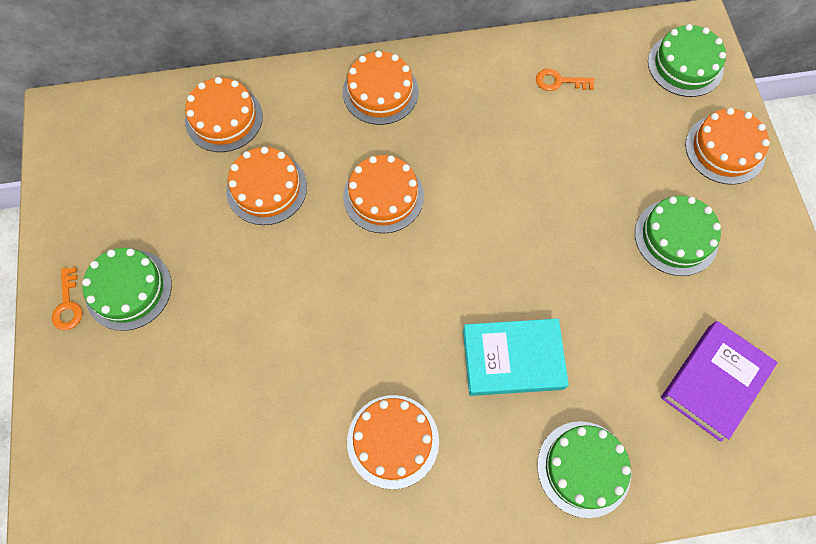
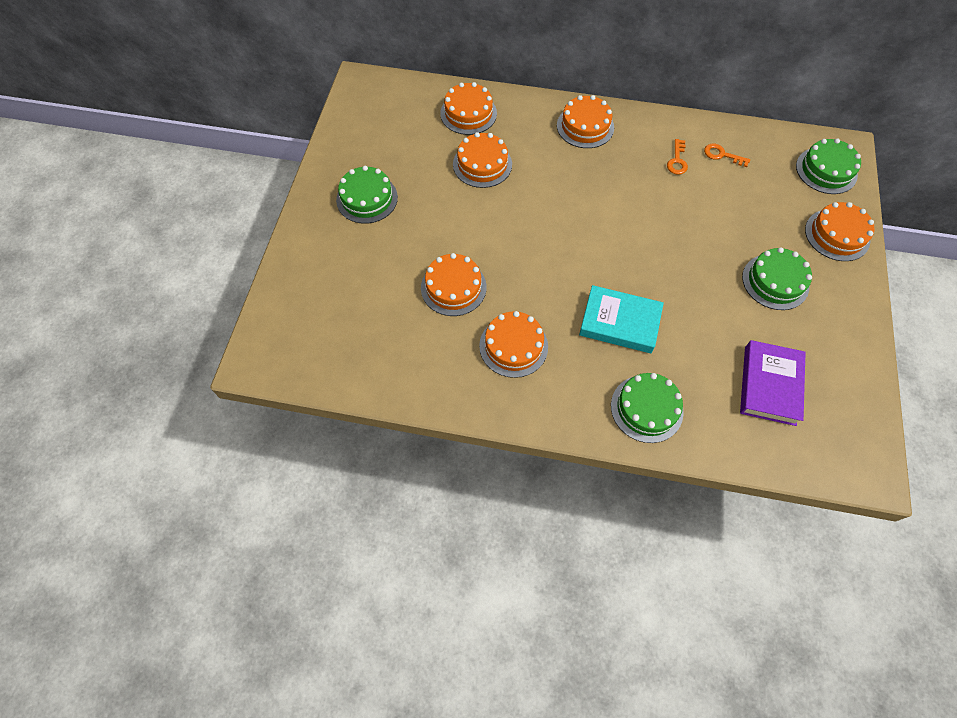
camera: 20 degrees right, 5 degrees down
(68, 304) = (324, 195): orange key -> orange key (677, 160)
(383, 196) = (563, 192): orange cake -> orange cake (453, 287)
(714, 382) = (769, 385): purple book -> purple book turned 45 degrees counterclockwise

